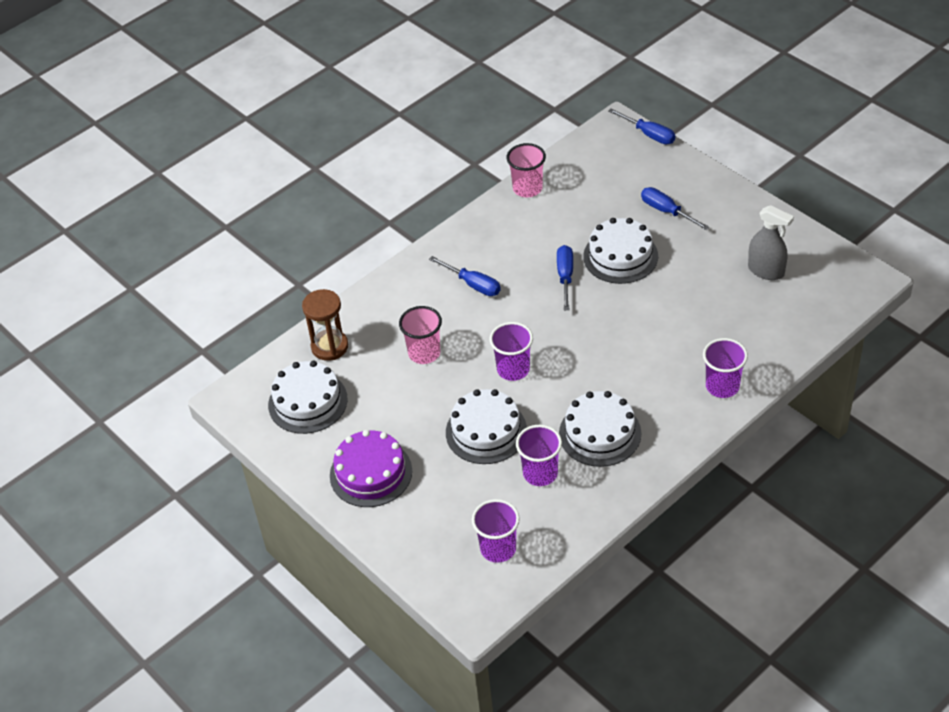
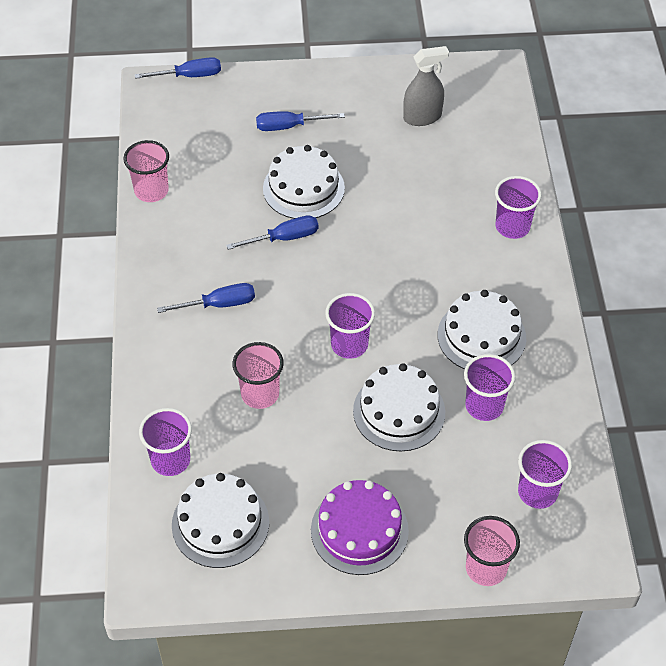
camera: 55 degrees left, 5 degrees up
(329, 346) = (170, 460): brown hourglass -> purple cup
(407, 558) = (486, 568): none -> pink cup
(565, 277) = (284, 238): blue screwdriver -> blue screwdriver turned 120 degrees clockwise

